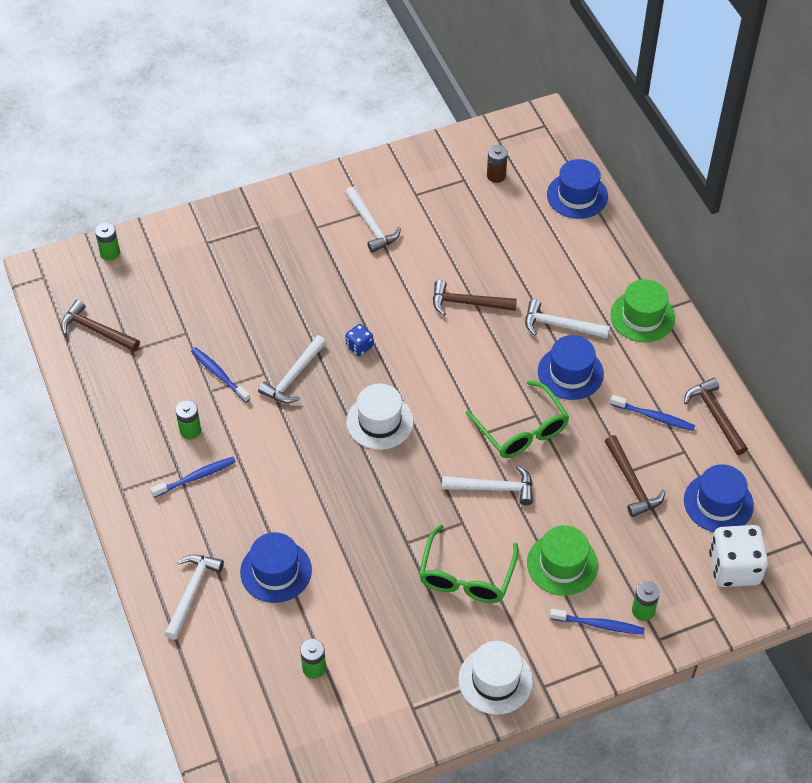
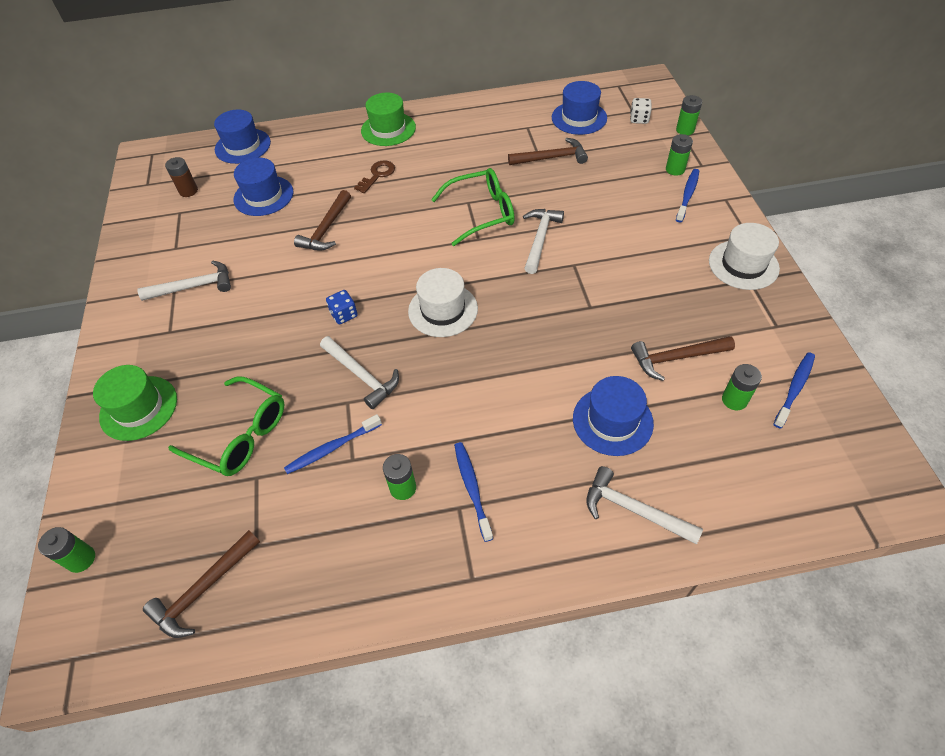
camera: 75 degrees left, 0 degrees up
(466, 576) = (633, 270): green glasses -> green glasses (240, 435)
(560, 325) = (377, 175): white hammer -> brown key
(562, 564) = (626, 207): green hat -> green hat (138, 408)
(570, 373) = (430, 176): blue hat -> blue hat (263, 196)
(654, 417) = (490, 137): blue toothbrush -> blue toothbrush (794, 389)
(715, 415) = (498, 107): brown hammer -> brown hammer (676, 358)
(725, 620) = (685, 130): none -> green battery
(734, 568) = (639, 119): white dice -> white dice, size x0.49

